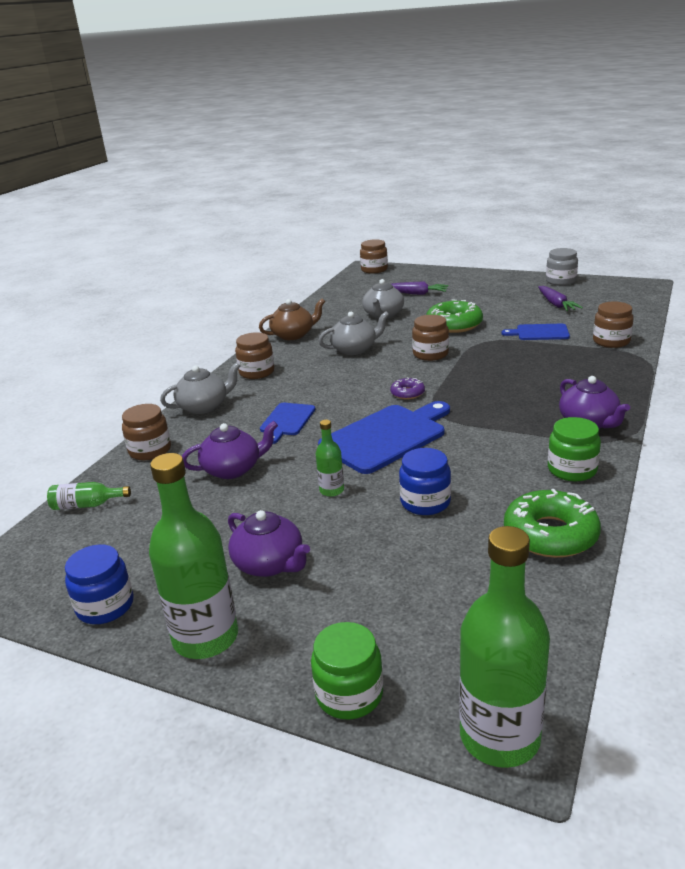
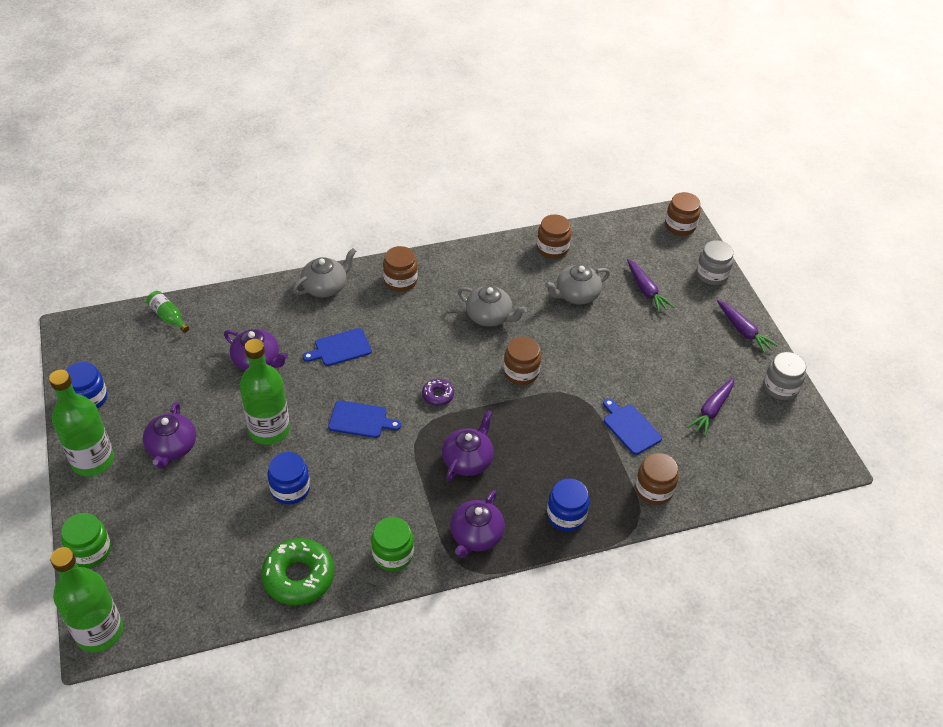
camera: 45 degrees right, 20 degrees up
(150, 450) = (248, 300): brown jar -> brown jar (552, 248)
(204, 406) = (325, 287): grey teapot -> grey teapot turned 60 degrees counterclockwise
(293, 335) = (484, 260): brown teapot -> none
(331, 490) = (269, 430): green bottle -> green bottle, size x2.08
(386, 437) = (360, 420): blue cutting board -> blue cutting board, size x0.55
(432, 273) = (711, 274): none -> grey jar
(454, 324) = (596, 356): green donut -> none
(496, 278) = (743, 331): none -> purple carrot
(497, 401) = (468, 460): none -> purple teapot
(604, 379) = (566, 515): none -> blue jar

